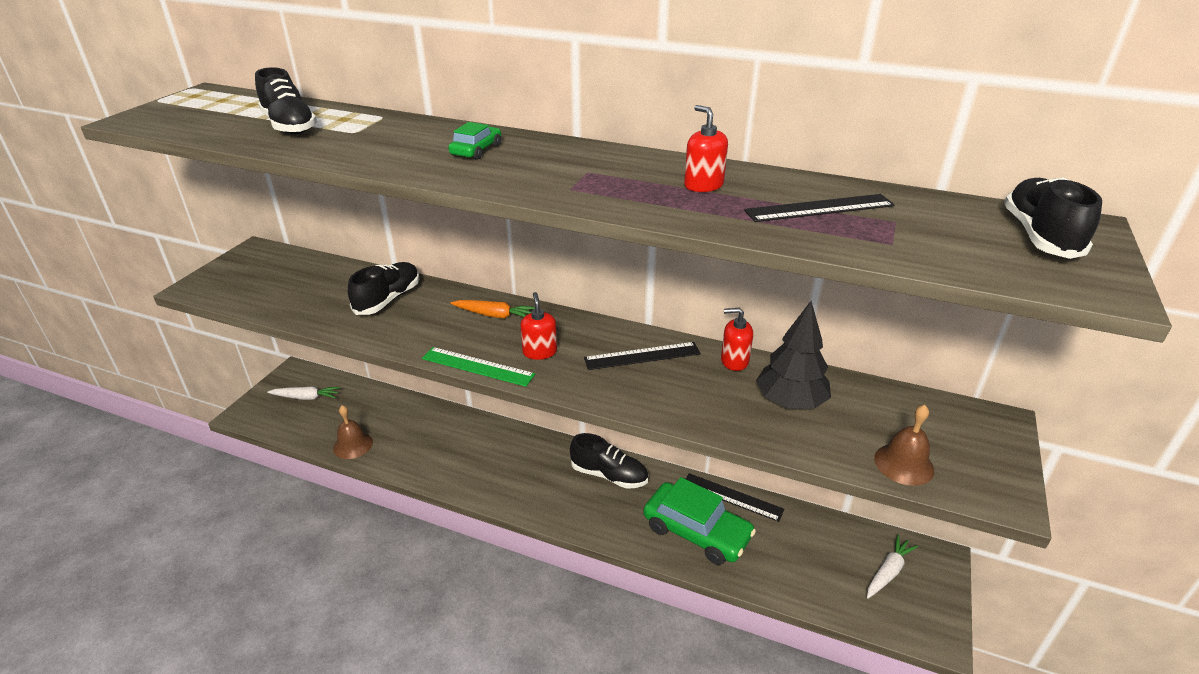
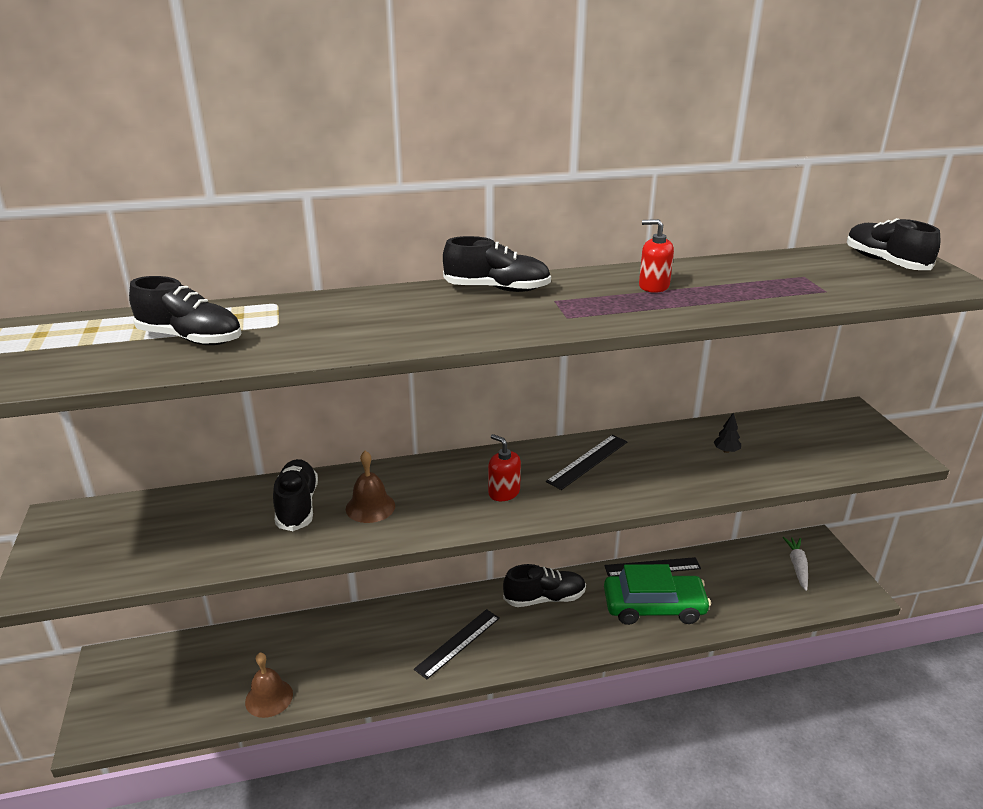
camera: 35 degrees left, 5 degrees down
(306, 397) = (156, 679): white carrot -> none
(476, 150) = (430, 309): green car -> none
(478, 366) = (467, 527): green ruler -> none
(494, 315) = (423, 478): orange carrot -> none
(558, 149) = (497, 289): none -> black shoe
(734, 361) = (656, 437): red soap dispenser -> none
(790, 402) = (726, 451): black tree -> black tree, size x0.43
(819, 208) = (750, 280): black ruler -> black ruler (458, 643)
(904, 464) = (835, 461): brown bell -> brown bell (370, 507)

